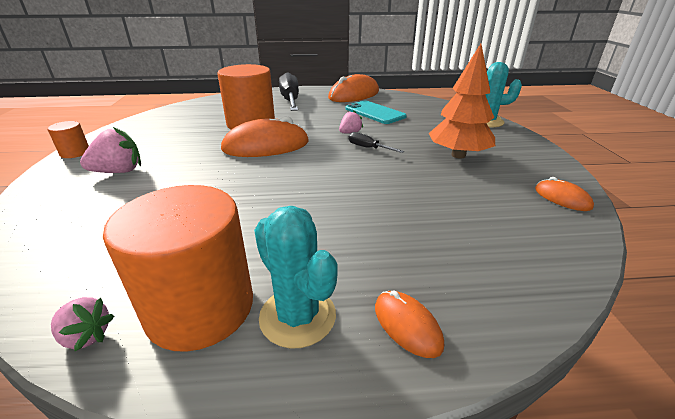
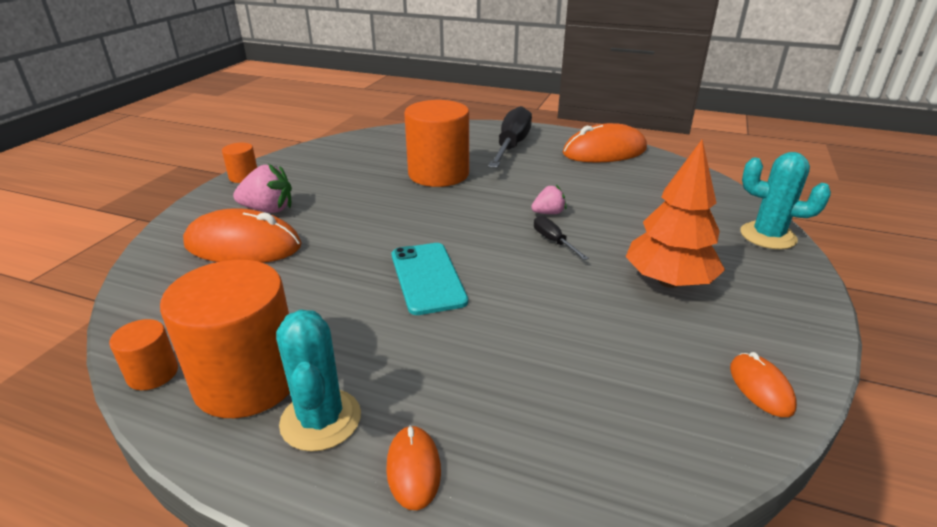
camera: 25 degrees right, 0 degrees up
(86, 336) = (153, 373): pink strawberry -> orange cylinder
(266, 146) = (433, 210): orange mouse -> orange mouse (243, 245)
(375, 113) = (609, 187): turquoise phone -> turquoise phone (428, 278)

